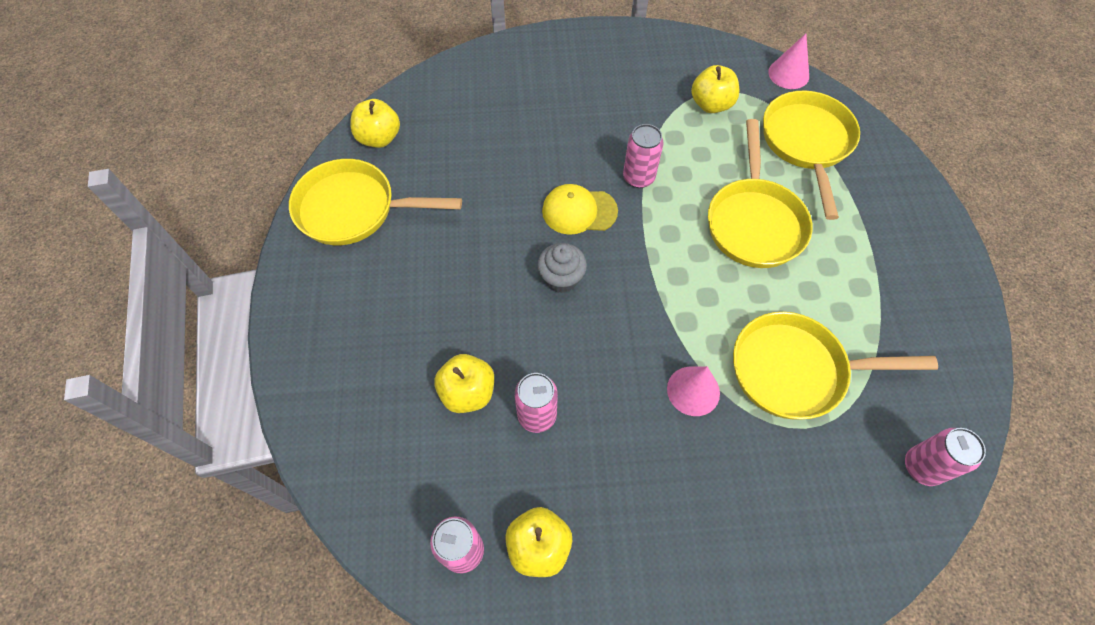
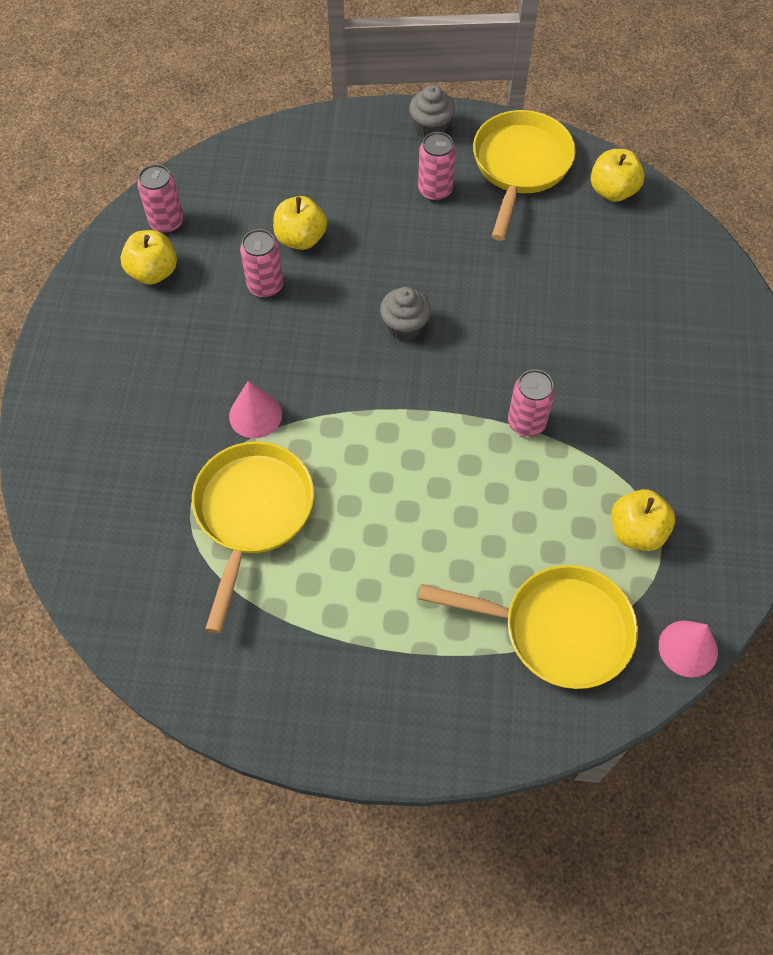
camera: 100 degrees right, 0 degrees up
(302, 292) = (431, 128): none -> grey cupcake
(579, 211) = (487, 356): yellow cap -> none
(754, 222) = (443, 528): yellow pan -> none
(922, 467) = (121, 597): pink can -> pink can (435, 190)

